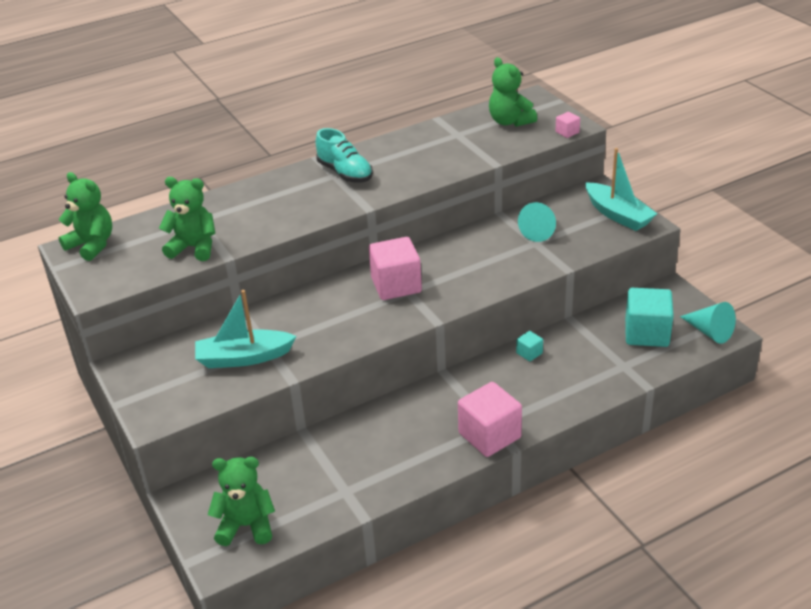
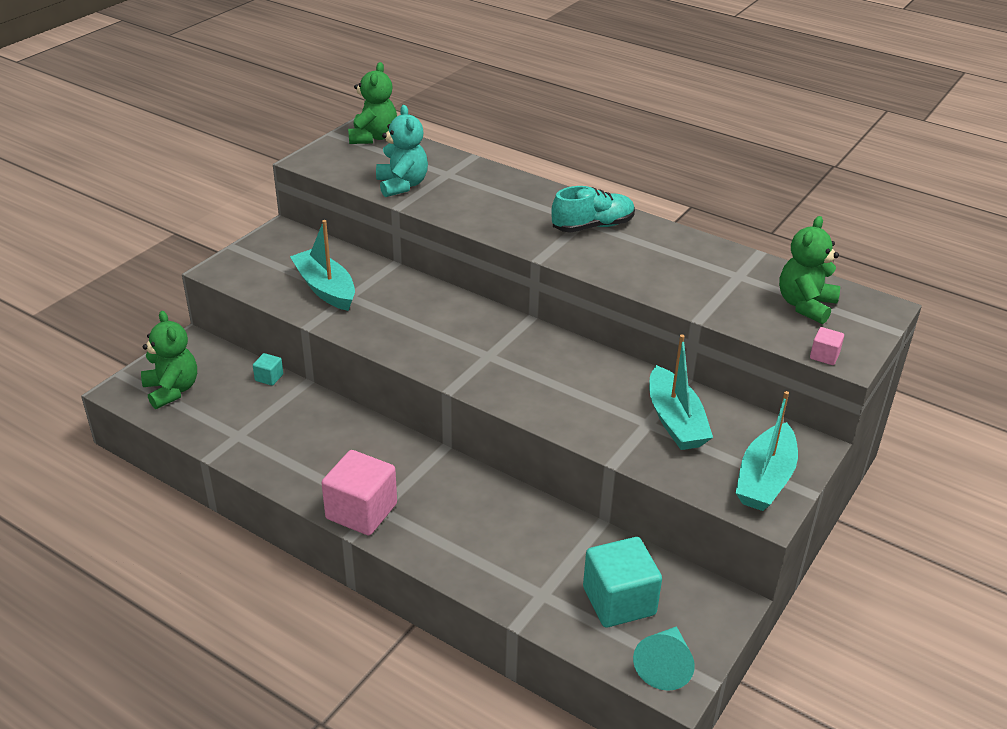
camera: 60 degrees right, 0 degrees up
(194, 248) = (402, 185): green teddy bear -> turquoise teddy bear
(345, 173) = (592, 226): turquoise shoe -> turquoise shoe turned 135 degrees counterclockwise
(396, 285) = (494, 344): pink cube -> none
(529, 353) = (514, 505): turquoise cube -> turquoise cube (269, 377)
(540, 231) = (675, 421): turquoise cone -> turquoise boat

